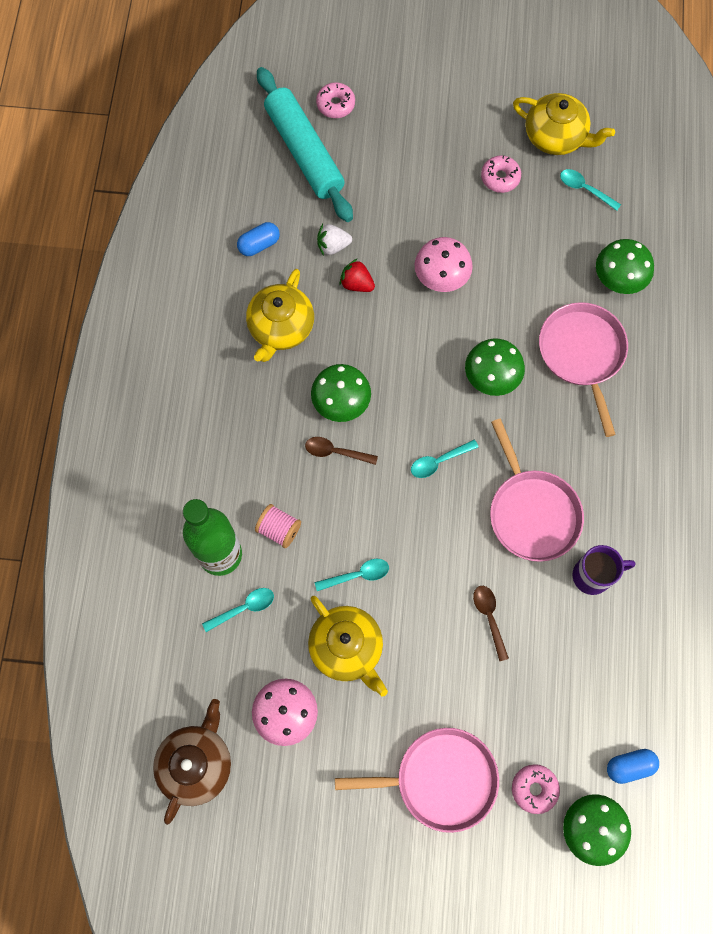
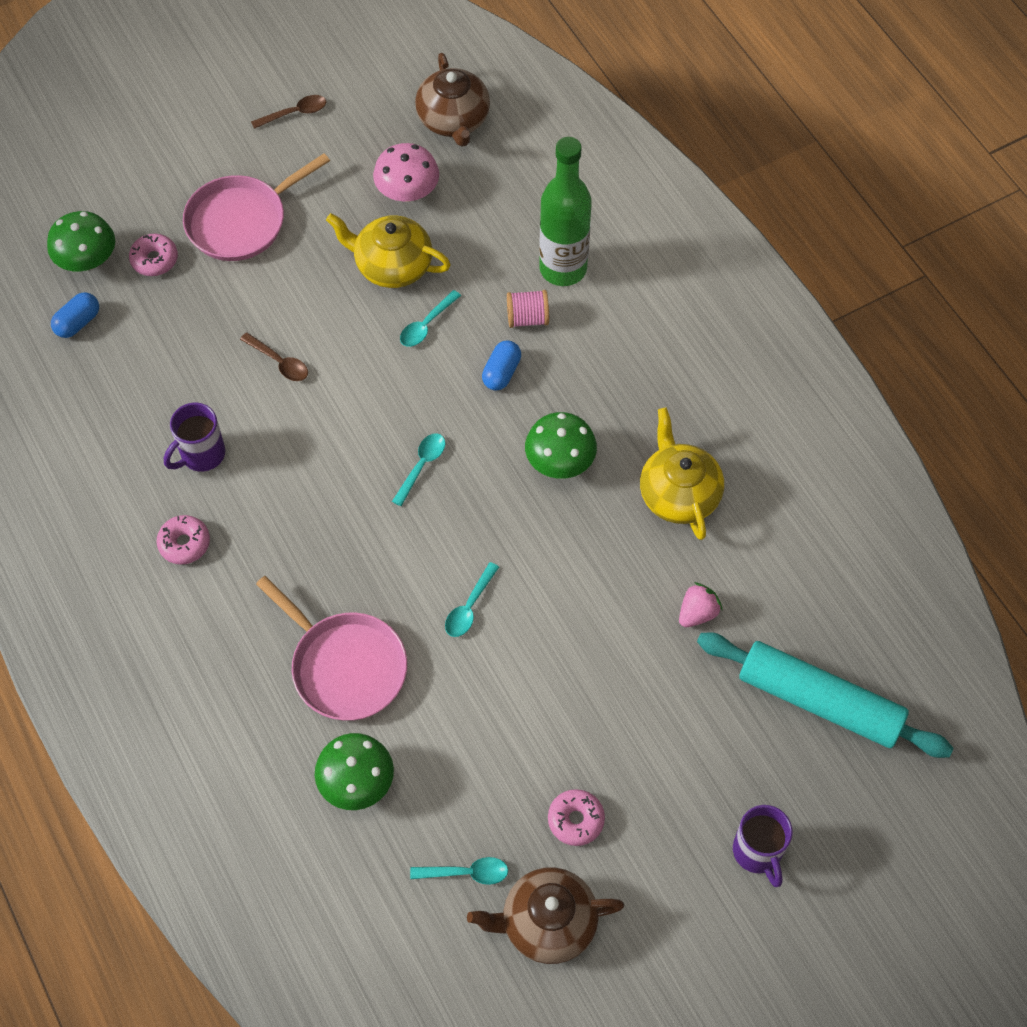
camera: 145 degrees right, 10 degrees down
(243, 608) = (507, 242): turquoise spoon -> turquoise spoon (469, 606)
(259, 245) = (774, 564): blue capsule -> blue capsule (501, 372)
(333, 246) = (697, 613): white strawberry -> pink strawberry
(335, 104) = (835, 786): pink donut -> pink donut (184, 543)
(336, 452) = (528, 413): brown spoon -> brown spoon (294, 113)
(356, 284) = (639, 588): red strawberry -> none
(409, 100) = (757, 852): none -> purple mug
(441, 277) = (556, 654): pink mushroom -> none
(491, 377) = (426, 581): green mushroom -> none
(532, 513) = (297, 475): pink pan -> none
(556, 137) = (547, 923): yellow teapot -> brown teapot

